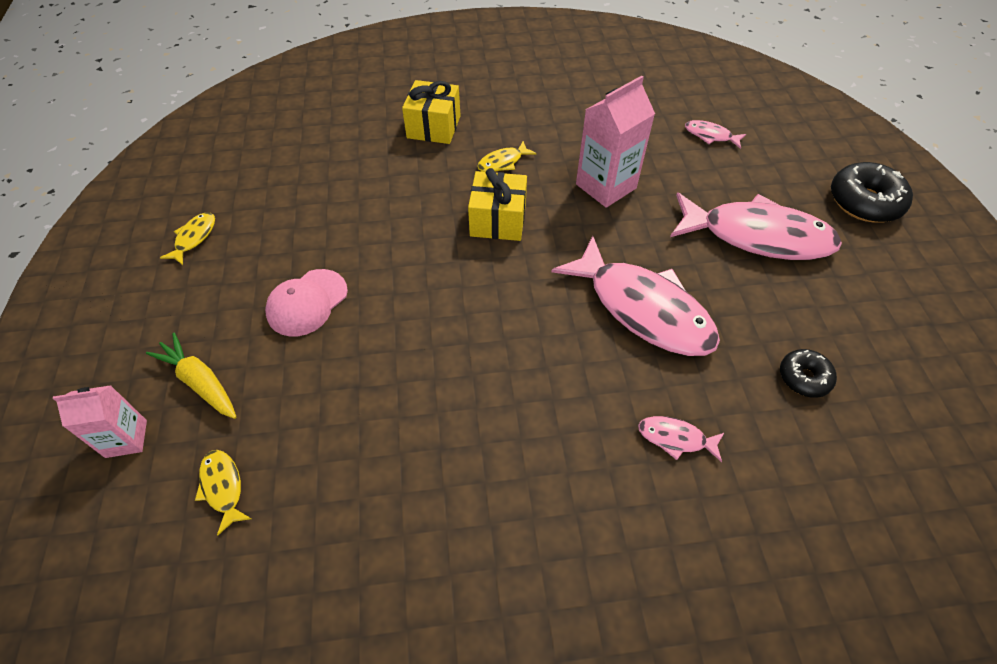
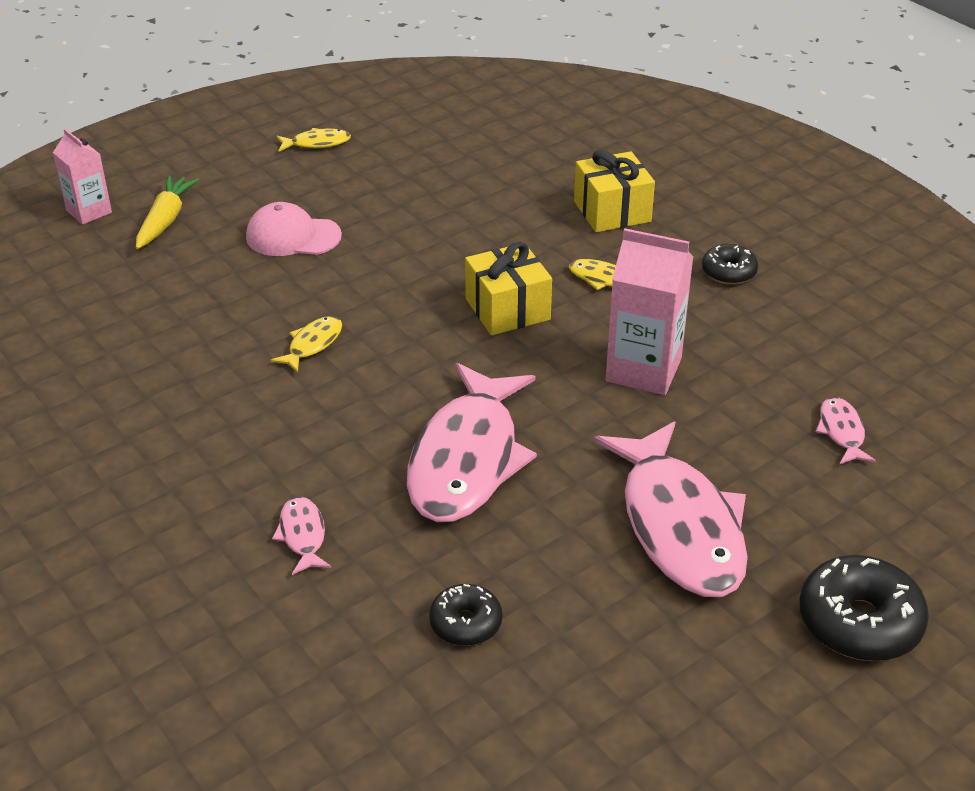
camera: 60 degrees right, 15 degrees down
(223, 487) = (75, 278): yellow fish -> yellow fish (312, 344)
(538, 109) = (728, 272): none -> black donut

